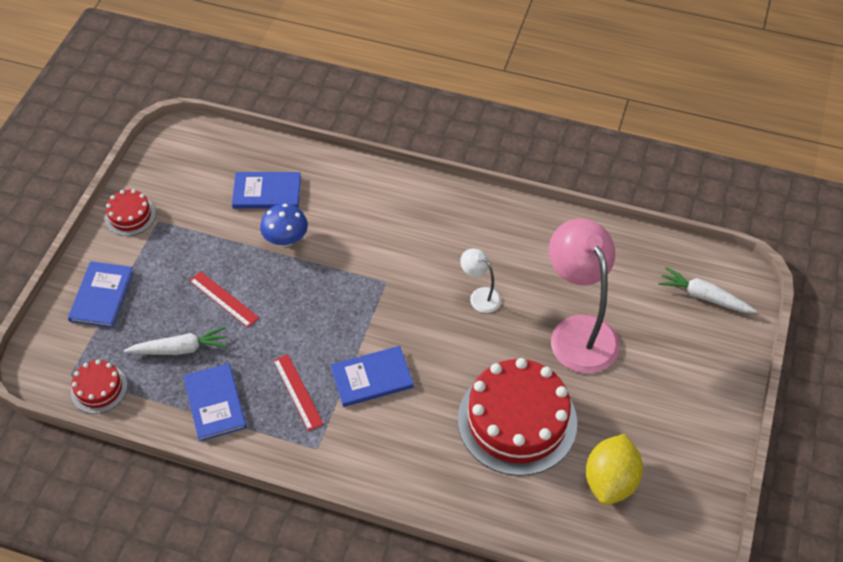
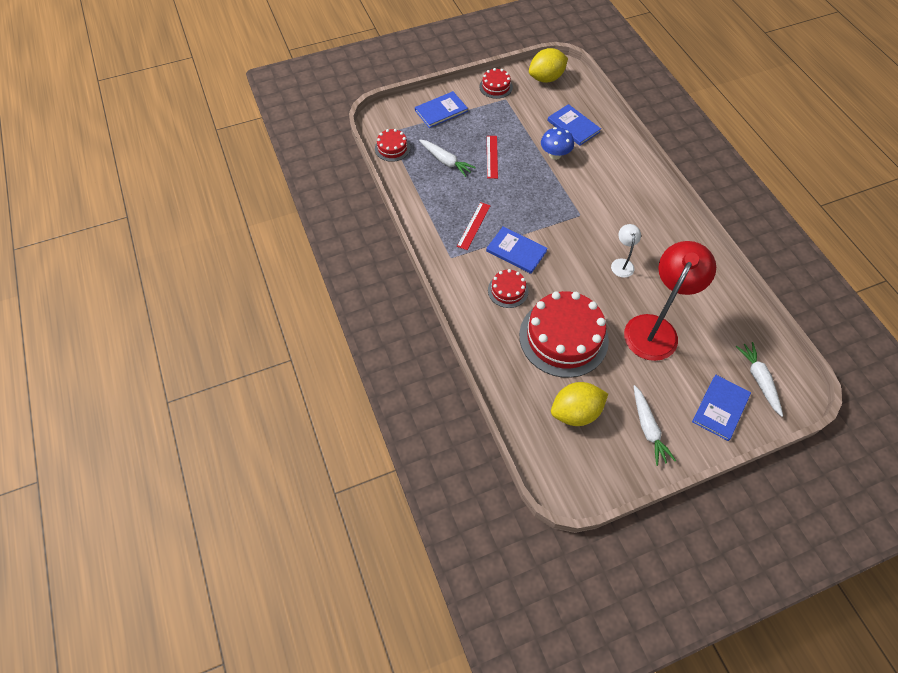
camera: 50 degrees right, 5 degrees up
(174, 161) = (546, 78): none -> yellow lemon
(215, 403) = (431, 197): blue book -> blue book (720, 408)
(413, 426) = (508, 290): none -> red cake
(578, 331) = (655, 328): pink lamp -> red lamp
(679, 431) = (648, 428): none -> white carrot

